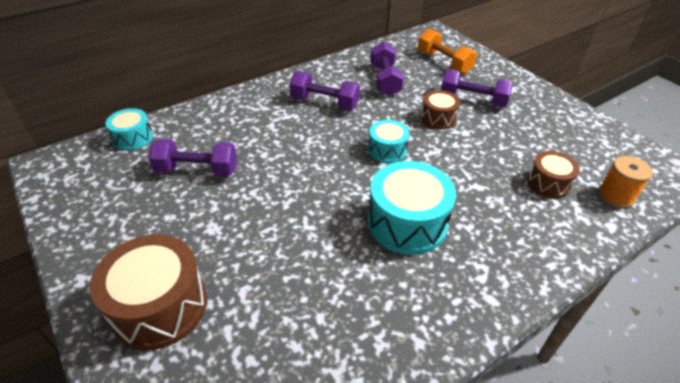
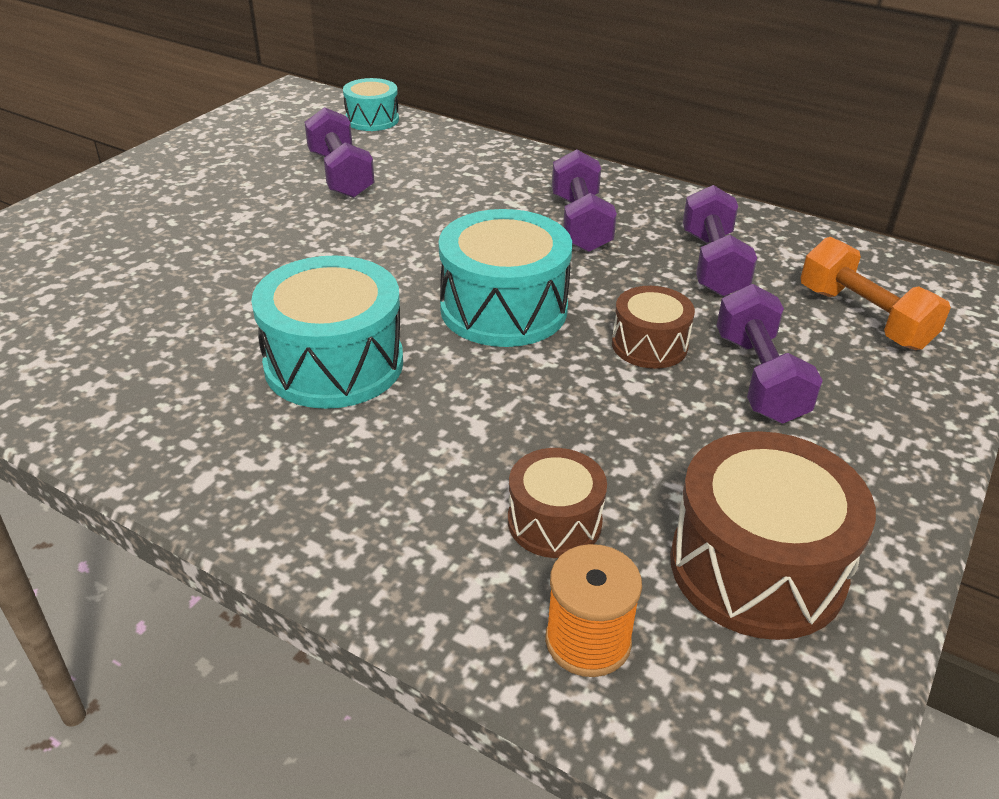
camera: 65 degrees right, 5 degrees down
(159, 306) = (107, 221): brown drum -> brown drum (757, 567)
(385, 80) = (712, 264): purple dumbbell -> purple dumbbell turned 60 degrees counterclockwise
(387, 150) = (503, 309): turquoise drum -> turquoise drum, size x1.75
(444, 63) = (863, 318): orange dumbbell -> orange dumbbell turned 60 degrees counterclockwise

